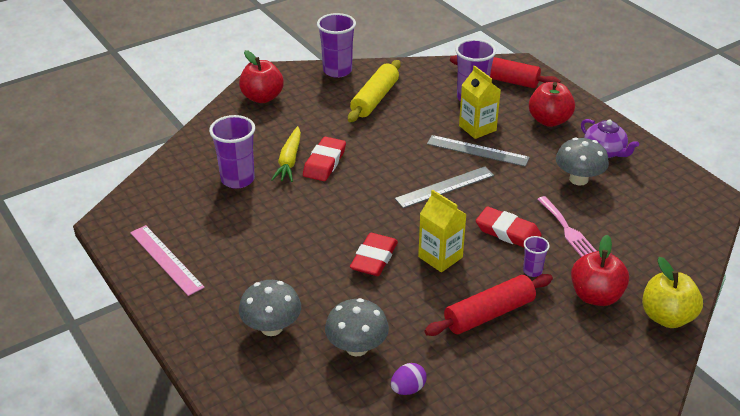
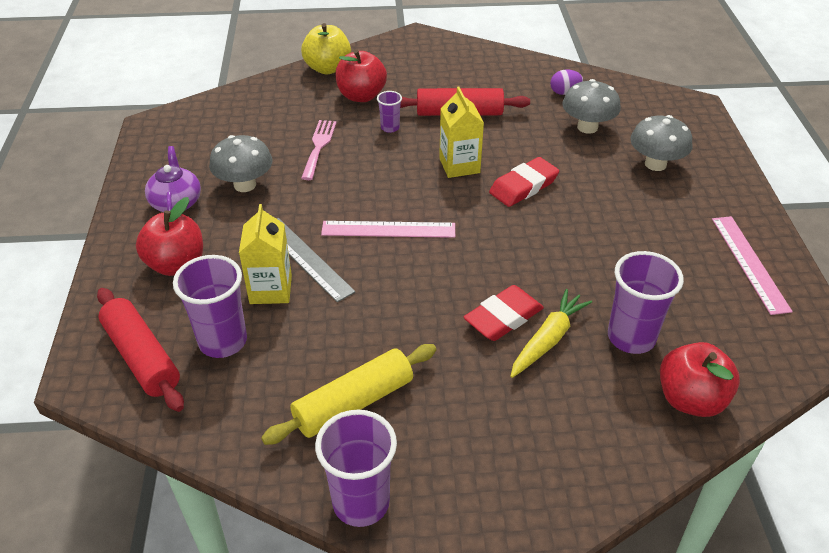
camera: 150 degrees left, 5 degrees up
(262, 97) = (527, 492): red apple -> red apple (690, 399)
(445, 187) = (388, 229): grey ruler -> pink ruler
(507, 232) = (374, 163): red eraser -> none

